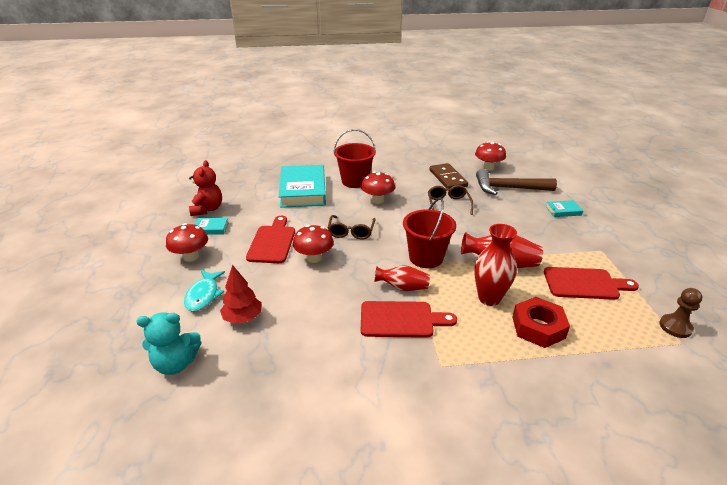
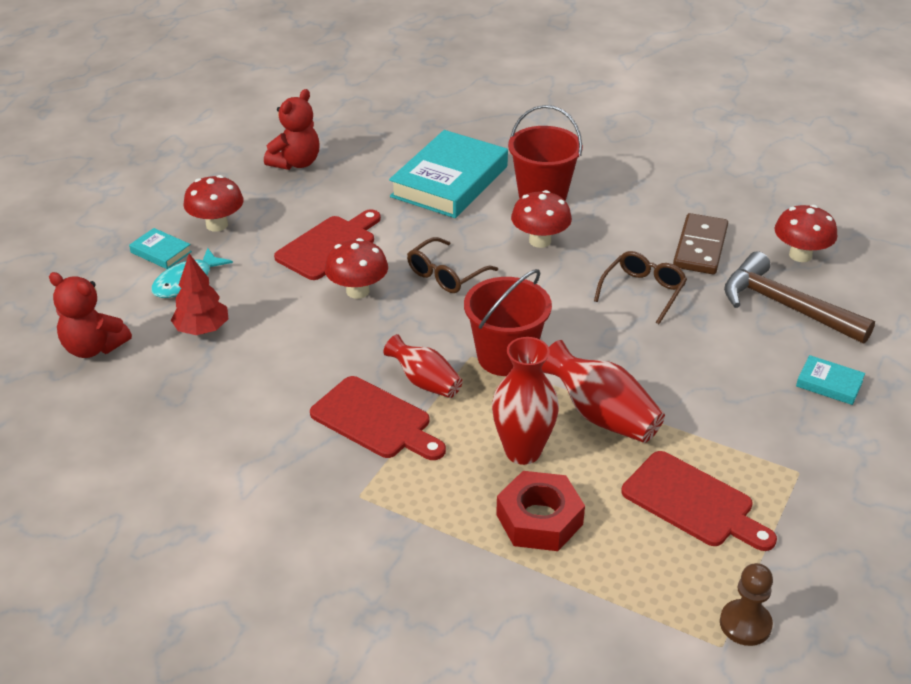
camera: 35 degrees right, 5 degrees up
(176, 363) = (93, 347): turquoise teddy bear -> red teddy bear
(211, 228) = (274, 194): turquoise book -> turquoise book (161, 252)

